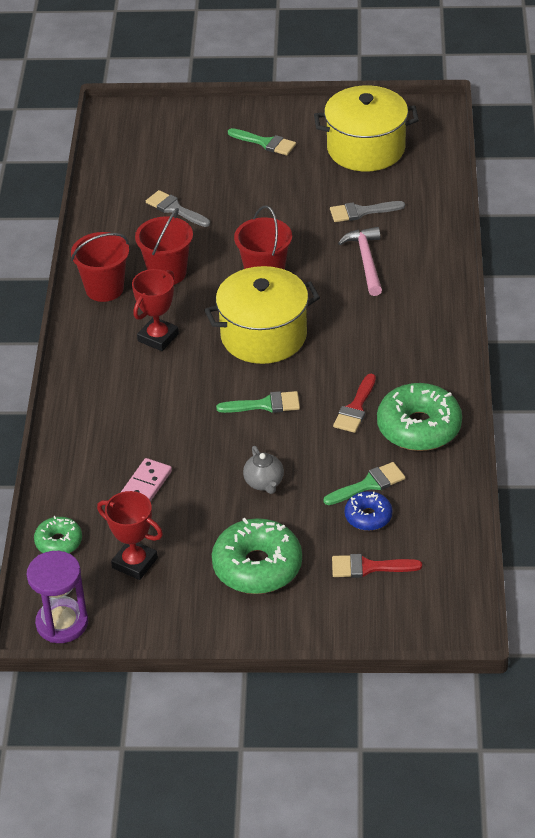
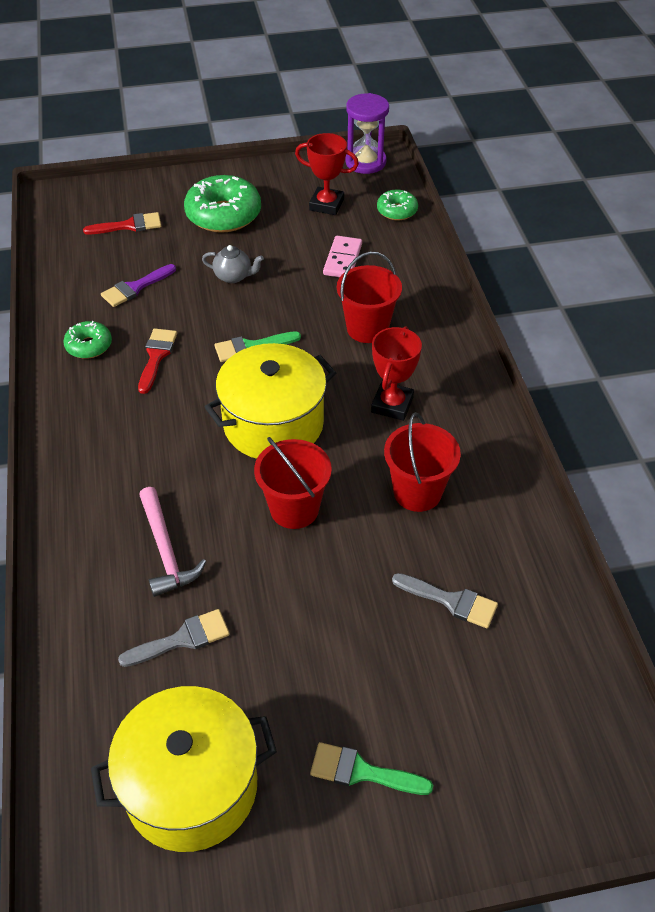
camera: 165 degrees right, 5 degrees up
(104, 289) = (483, 458): red bucket -> red bucket (367, 328)
(264, 483) = (234, 276): grey teapot -> grey teapot turned 135 degrees clockwise
(368, 516) = (133, 262): blue donut -> none
(369, 484) = (135, 288): green brush -> purple brush
(419, 427) = (89, 346): green donut -> green donut, size x0.54

